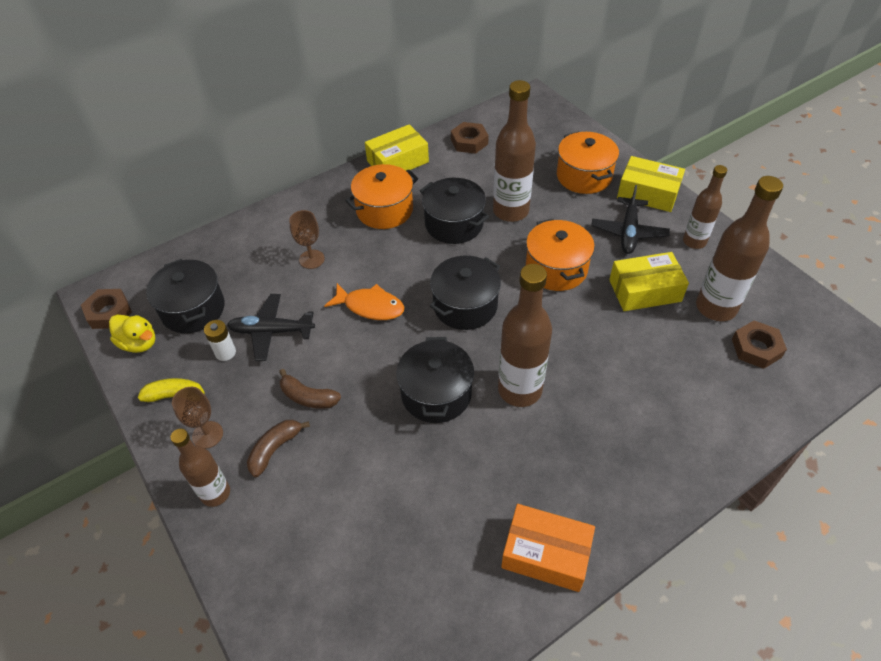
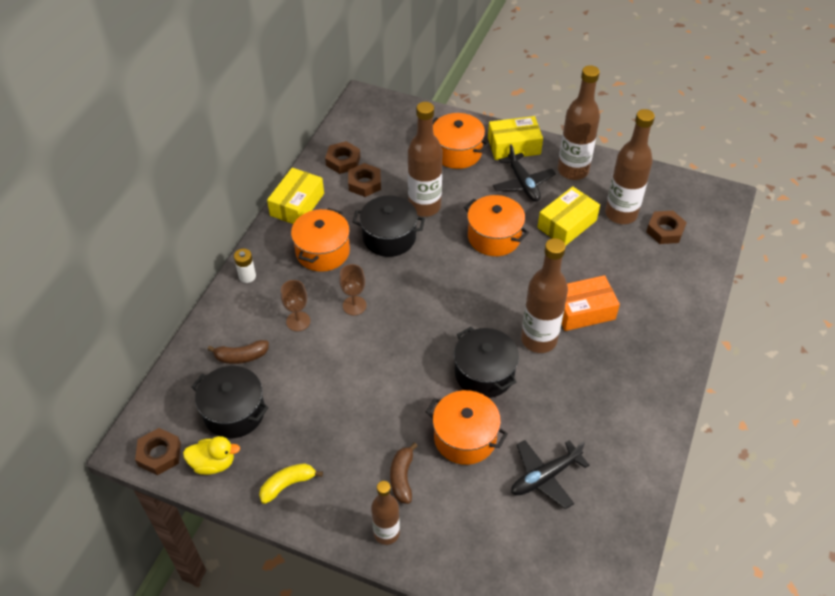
camera: 35 degrees left, 0 degrees up
(207, 435) = (340, 497): brown goblet -> brown goblet (354, 305)
(225, 352) = (295, 431): white battery -> white battery (247, 276)
(271, 331) = (318, 395): black plane -> black plane (545, 477)
(308, 397) = (393, 427): brown banana -> brown banana (241, 356)
(364, 445) = (465, 437): none -> orange pot
(370, 306) = (380, 335): orange fish -> none
(465, 305) = (451, 298): black pot -> none
(472, 168) = (364, 183): none -> brown nut
(546, 553) = (638, 437): orange box -> orange box (583, 310)
(694, 241) = (573, 170): brown bottle -> brown bottle, size x1.61

